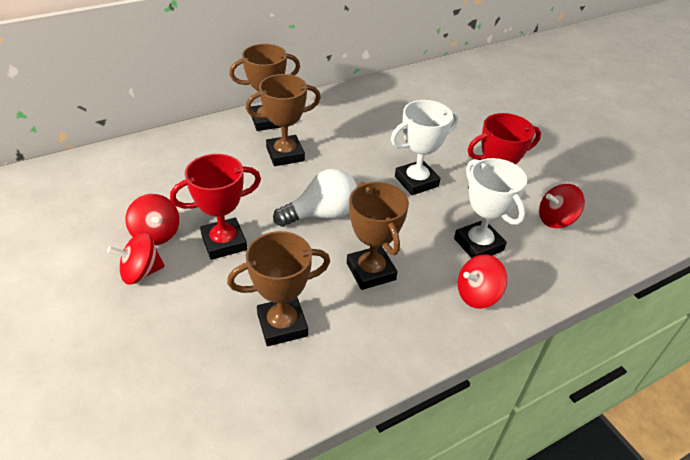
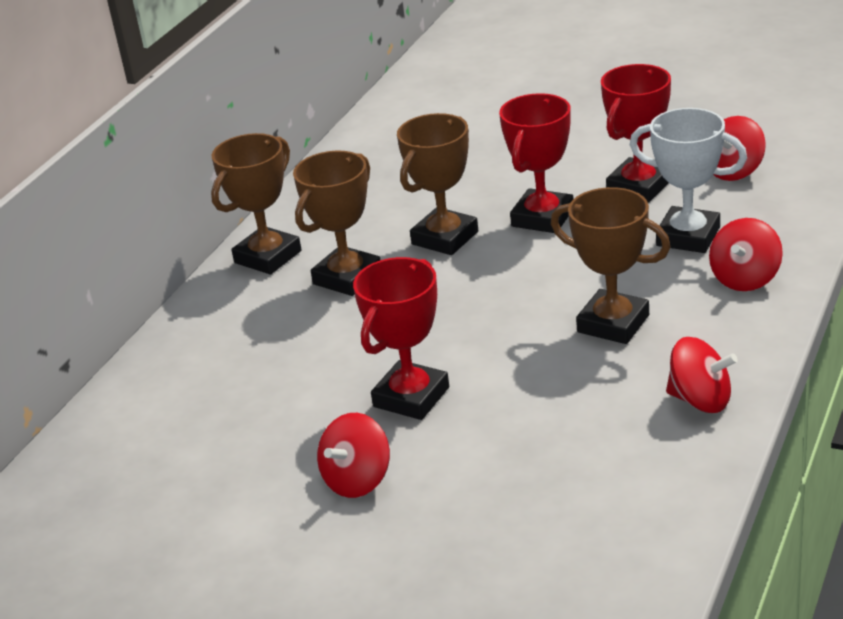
camera: 30 degrees left, 10 degrees down
(156, 234) = (315, 439): red spinning top -> red spinning top (700, 400)
(282, 325) = (590, 421): brown trophy -> brown trophy (445, 238)
(322, 214) = (483, 307): white light bulb -> none
(416, 181) = (542, 218): white trophy -> red trophy

